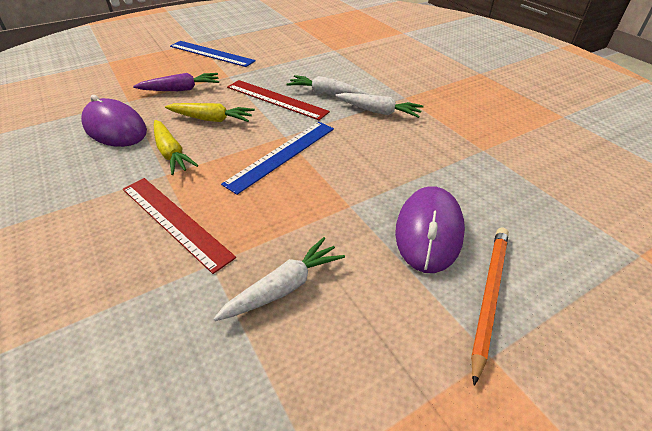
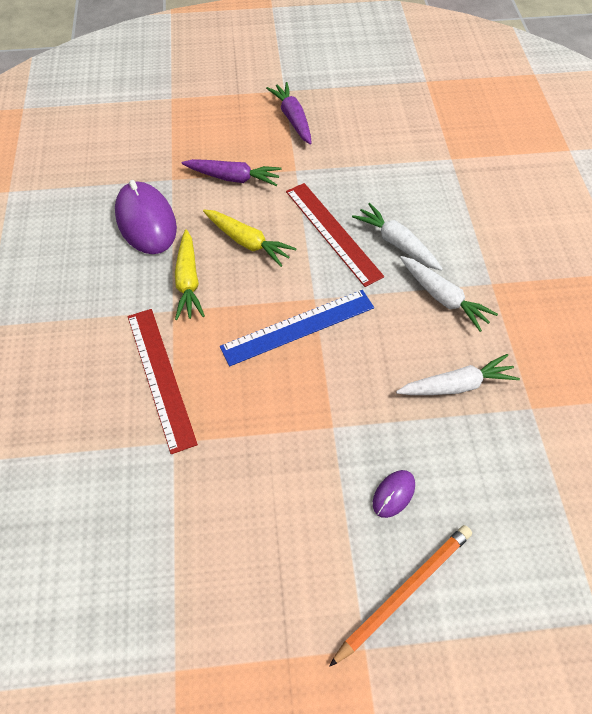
camera: 25 degrees right, 15 degrees up
(211, 53) = (293, 119): blue ruler -> purple carrot
(284, 287) = (224, 496): white carrot -> white carrot (456, 385)
(429, 232) = (393, 494): purple mouse -> purple mouse, size x0.47

